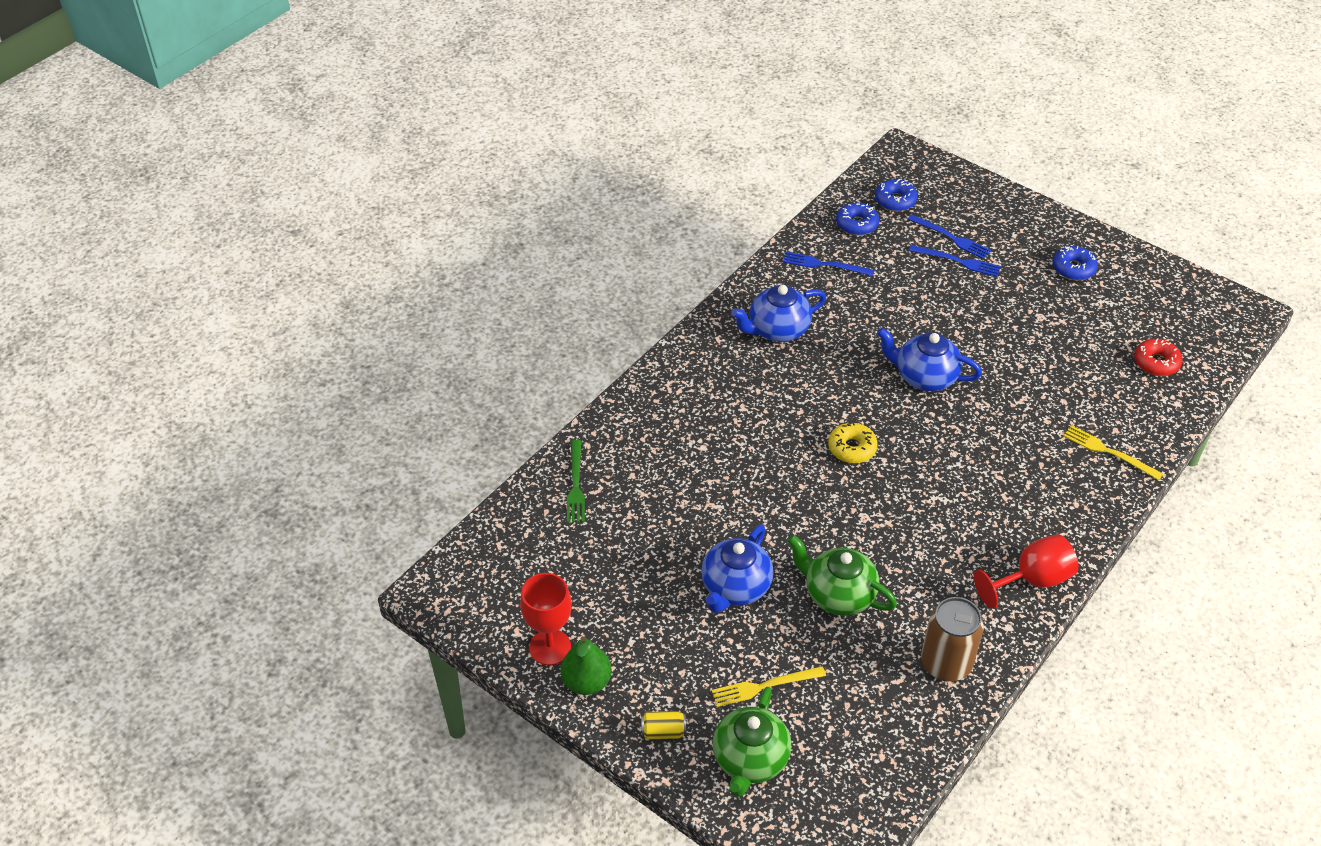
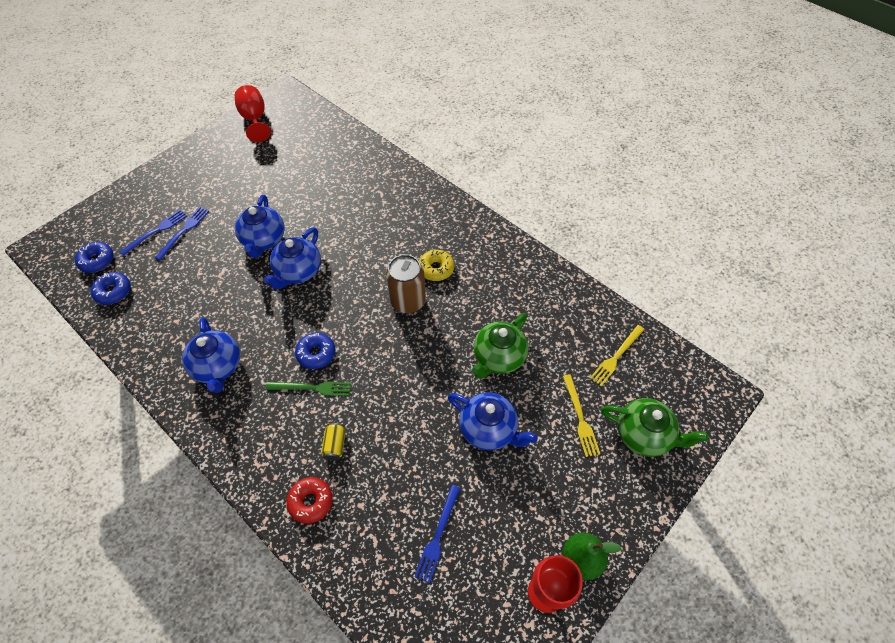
camera: 85 degrees left, 10 degrees up
(575, 485) = (364, 560): green fork -> green fork (312, 388)
(663, 732) = (625, 497): yellow can -> yellow can (335, 445)
(824, 265) = (152, 321): blue fork -> blue fork (438, 535)
(852, 448) = (360, 329): yellow donut -> yellow donut (436, 269)
(946, 663) = (557, 300): brown can -> brown can (408, 301)
(965, 336) = (264, 240): none -> blue teapot
(1032, 580) = (491, 241): red goblet -> red goblet (255, 119)
(1073, 268) = (217, 167): blue donut -> blue donut (316, 353)
(1109, 452) = (389, 182): yellow fork -> yellow fork (616, 356)
(1156, 363) = (317, 144): red donut -> red donut (311, 501)

